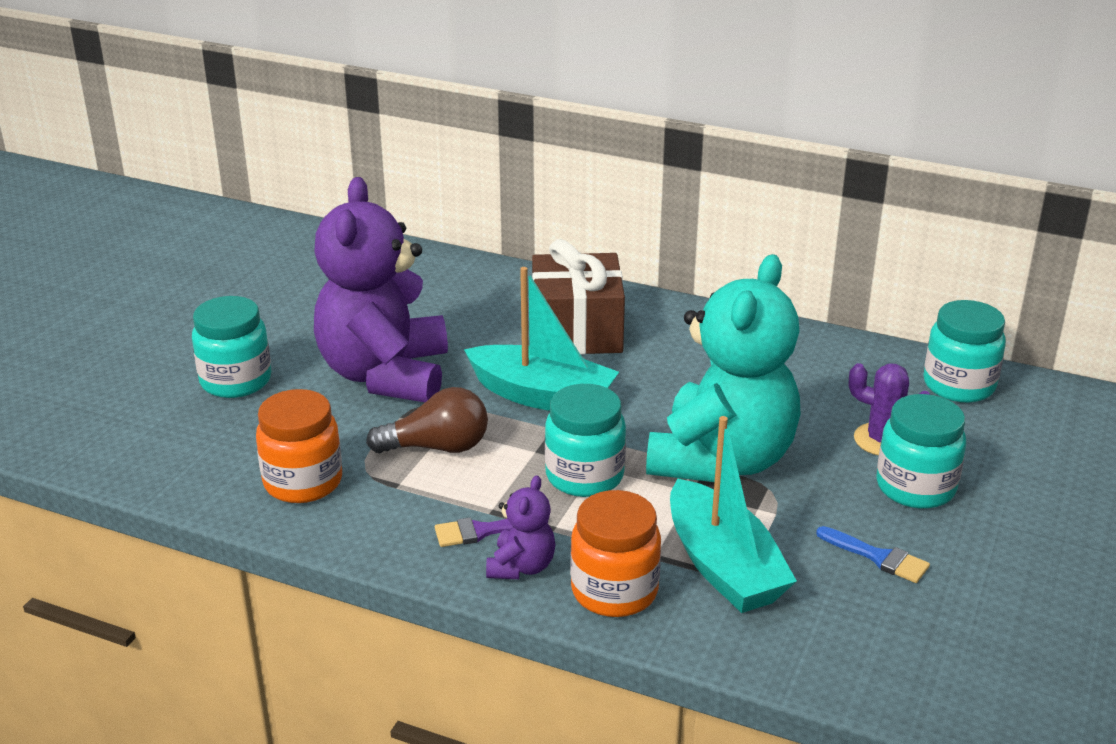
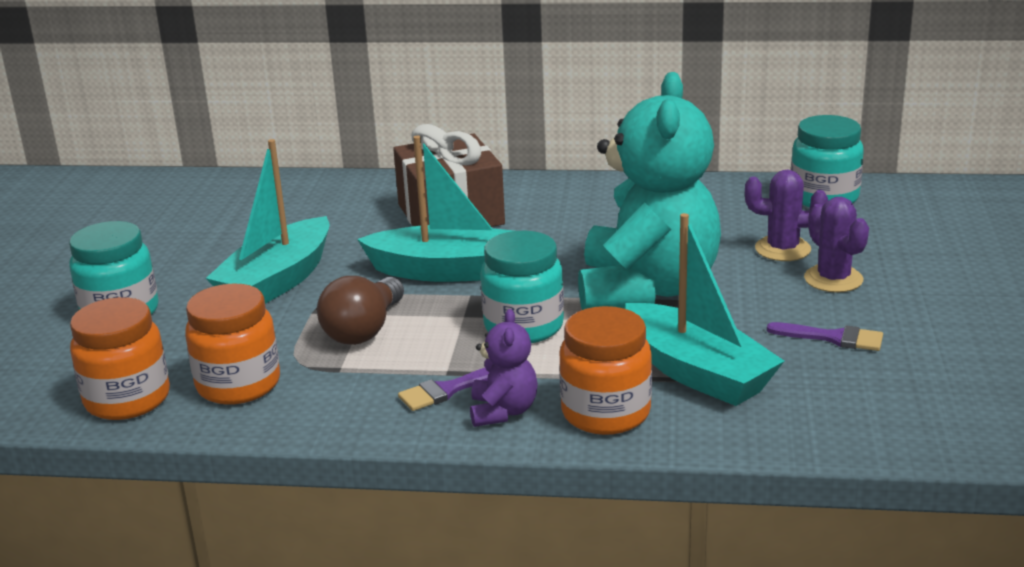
camera: 15 degrees left, 5 degrees down
(204, 476) = (127, 400): none -> orange jar
(385, 375) = (278, 281): purple teddy bear -> turquoise boat
(437, 447) = (364, 330): brown light bulb -> brown light bulb turned 135 degrees clockwise
(878, 557) = (833, 338): blue brush -> purple brush
(915, 487) = (833, 279): turquoise jar -> purple cactus

